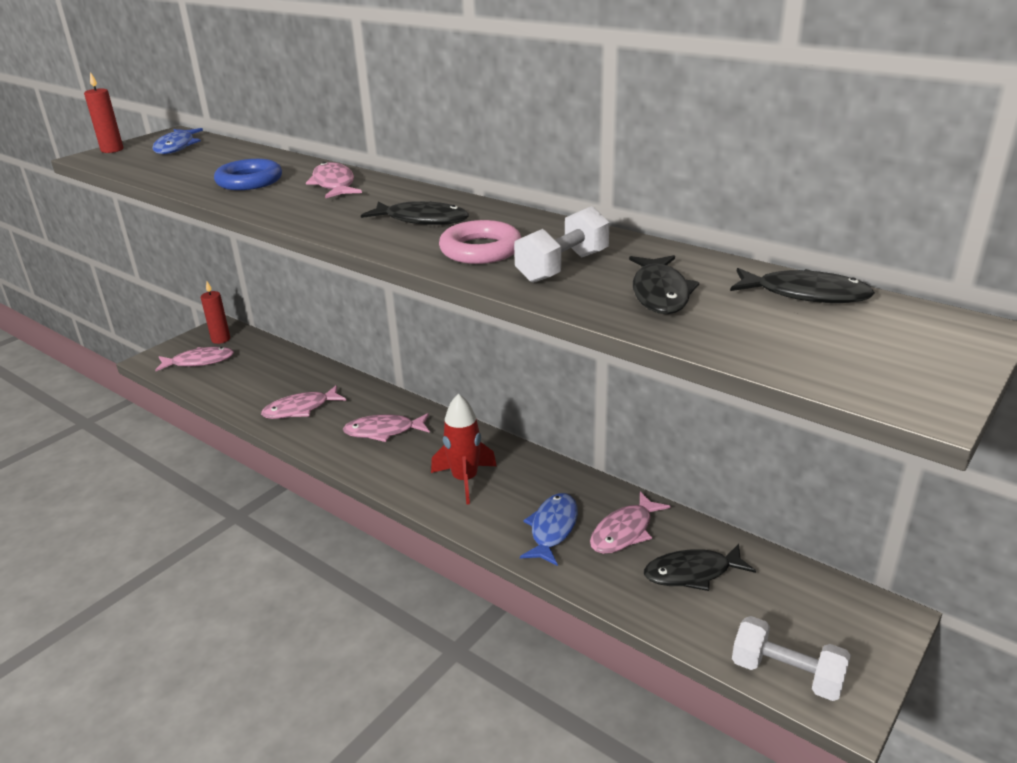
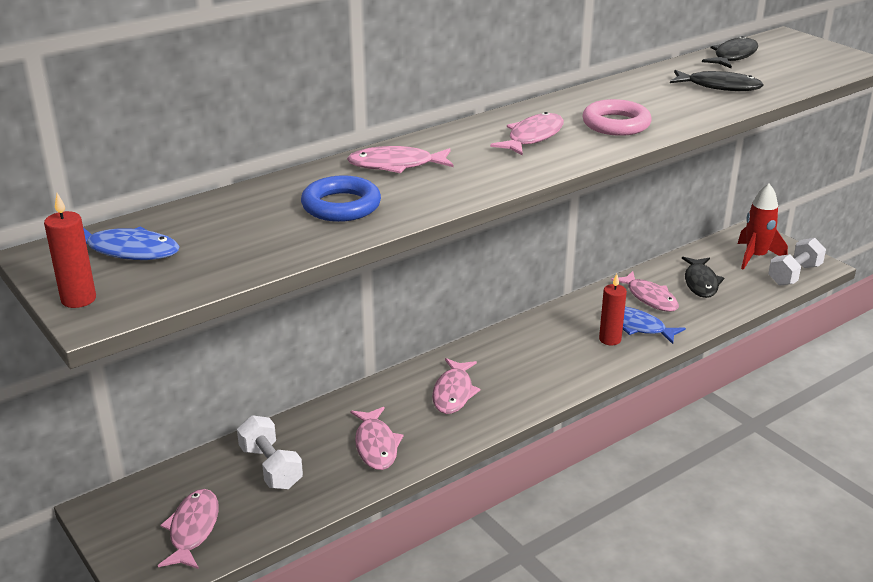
camera: 75 degrees left, 0 degrees up
(221, 339) = (140, 508): red candle -> red candle (610, 339)
(422, 220) = (532, 137): black fish -> pink fish
(465, 480) = (556, 357): red rocket -> red rocket (755, 257)
(563, 267) = (663, 104): white dumbbell -> white dumbbell (271, 467)

